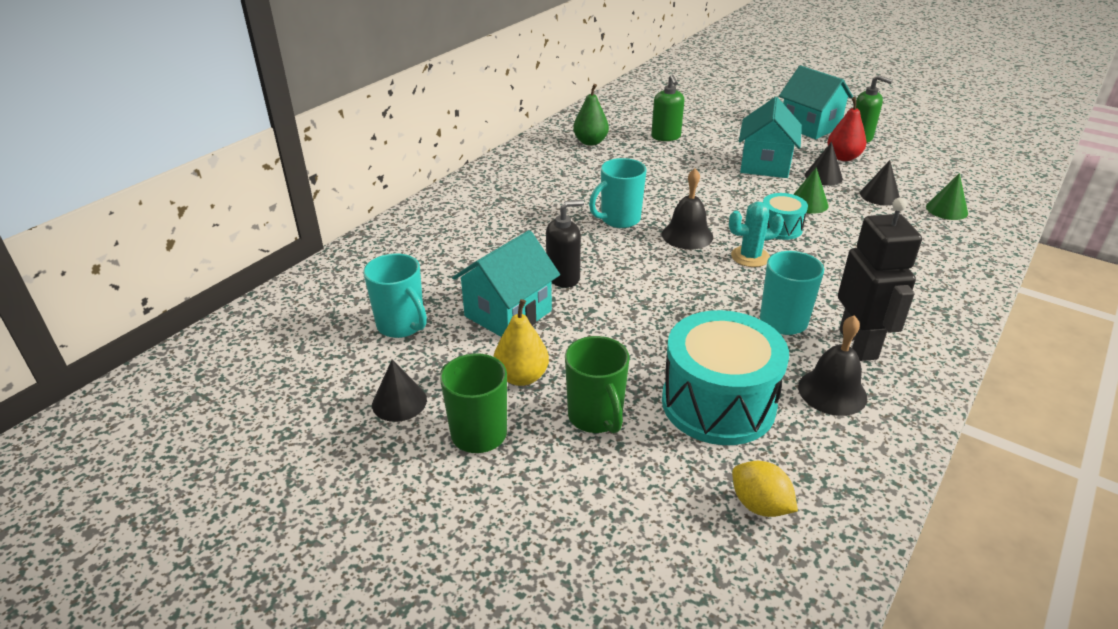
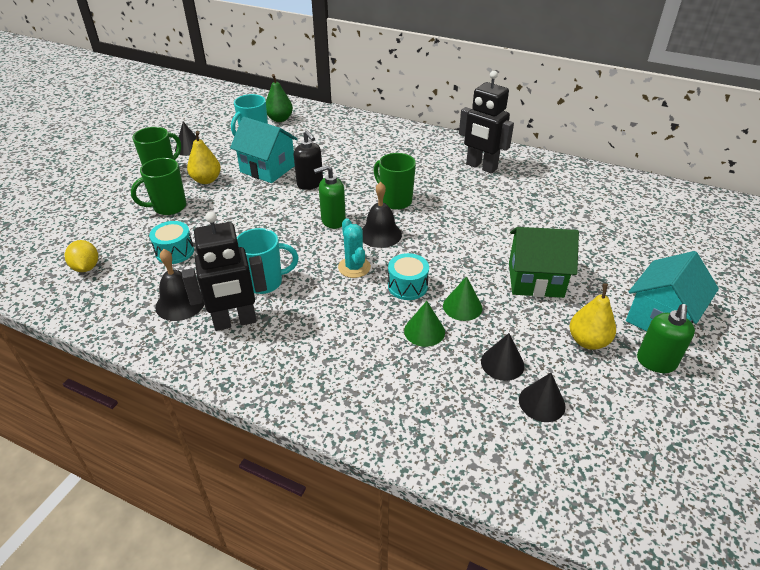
camera: 80 degrees right, 5 degrees up
(560, 161) = (481, 167): none -> black robot
(590, 142) = (526, 177): green pear -> green pear (280, 119)
(619, 220) = (395, 201): turquoise mug -> green mug
(666, 137) = (563, 217): green soap dispenser -> green soap dispenser (333, 221)
(718, 403) = (175, 252): turquoise drum -> turquoise drum, size x0.51
(760, 505) = (86, 267): yellow lemon -> yellow lemon turned 60 degrees counterclockwise
(765, 165) = (535, 280): turquoise house -> green house
(823, 176) = (529, 321): black cone -> black cone (542, 402)
(843, 157) = (588, 341): red pear -> yellow pear
(946, 210) = (491, 420): green cone -> green cone (424, 331)

